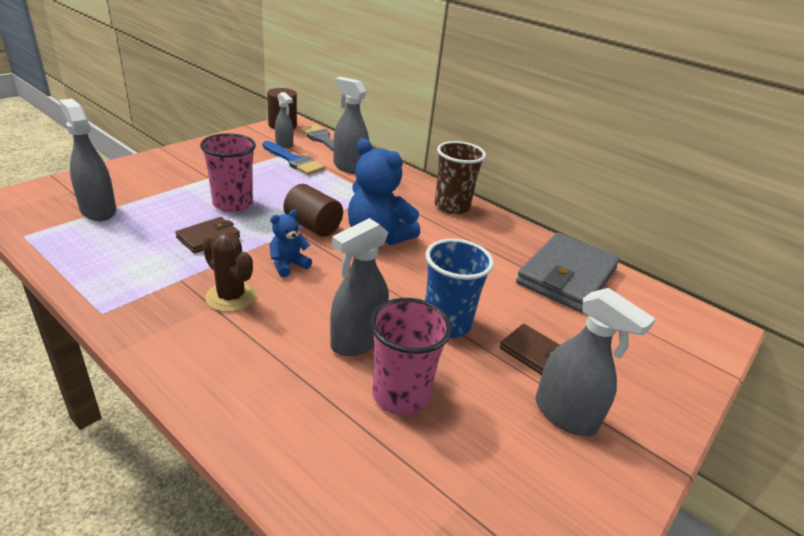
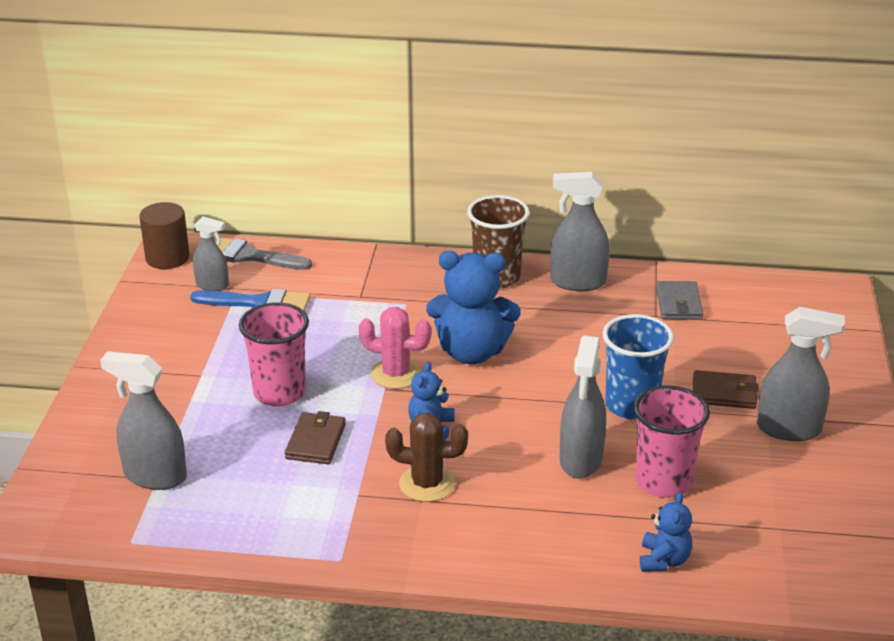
camera: 30 degrees left, 0 degrees up
(313, 226) = (395, 374): brown cylinder -> pink cactus
(315, 464) = (664, 560): none -> blue teddy bear
(349, 167) = (331, 280): grey spray bottle -> grey spray bottle (577, 282)
(566, 276) = (678, 304): grey wallet -> grey wallet, size x0.50

